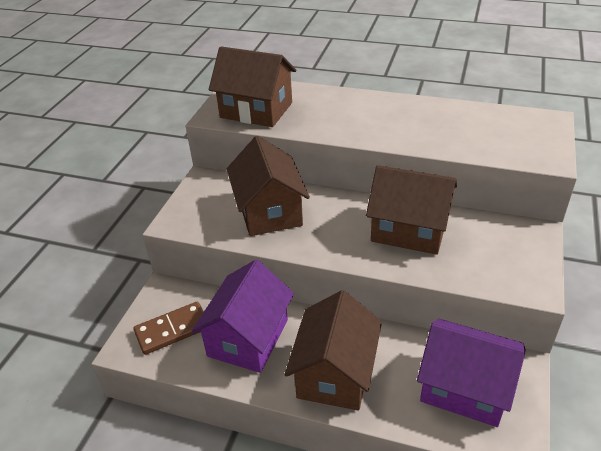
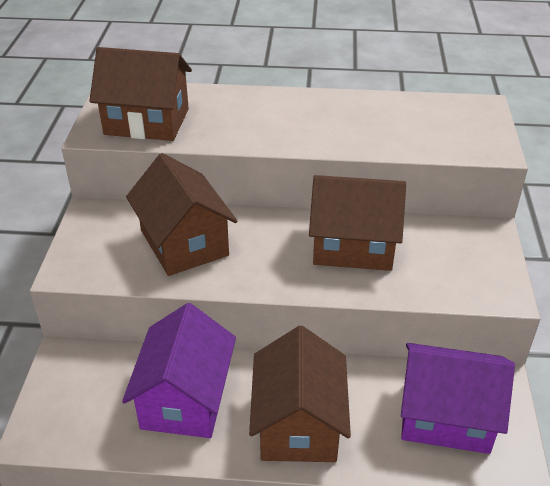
camera: 15 degrees left, 0 degrees up
(172, 330) = (88, 404): brown domino -> none

